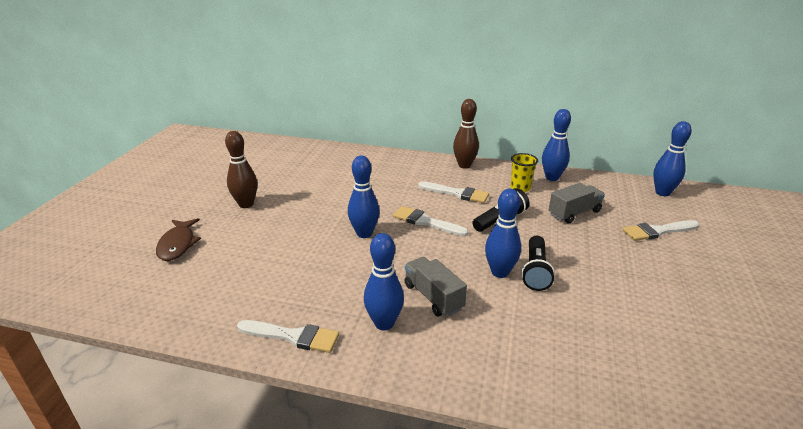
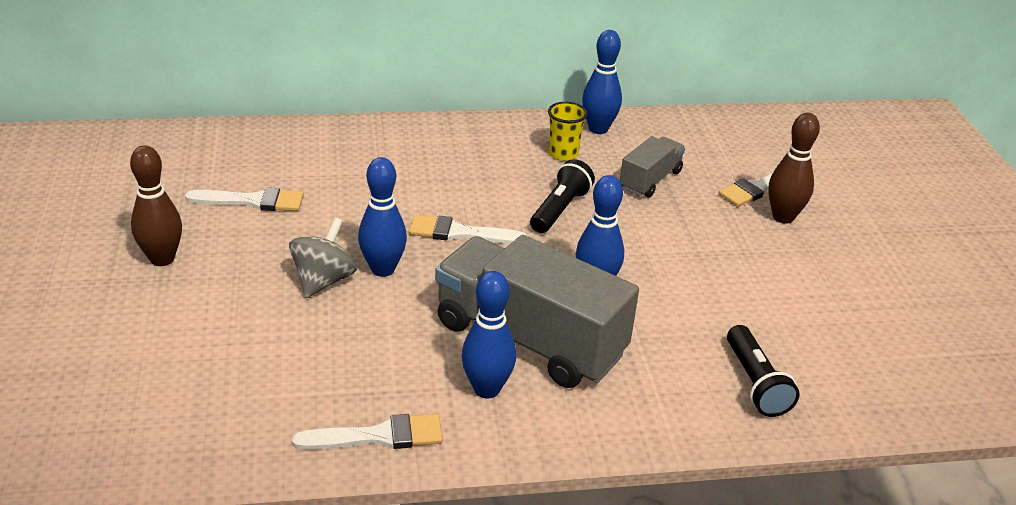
camera: 25 degrees left, 5 degrees up
(178, 245) = (100, 349): brown fish -> none
(325, 233) = (323, 280): none -> grey spinning top
(433, 297) = (529, 339): grey truck -> grey truck, size x1.98
(457, 193) = (479, 178): white brush -> white brush (252, 201)
(464, 165) = (466, 129): brown bowling pin -> brown bowling pin (783, 217)
(535, 271) = (638, 275): black flashlight -> black flashlight (755, 383)
(662, 193) = (746, 128): blue bowling pin -> none

